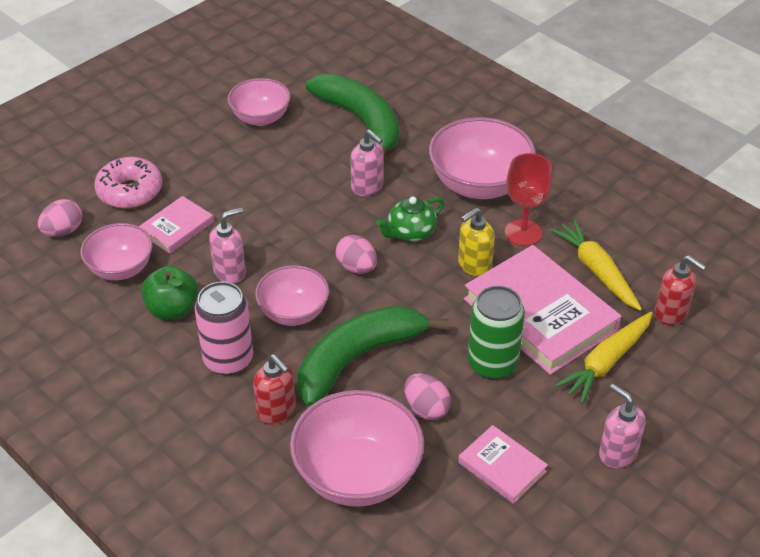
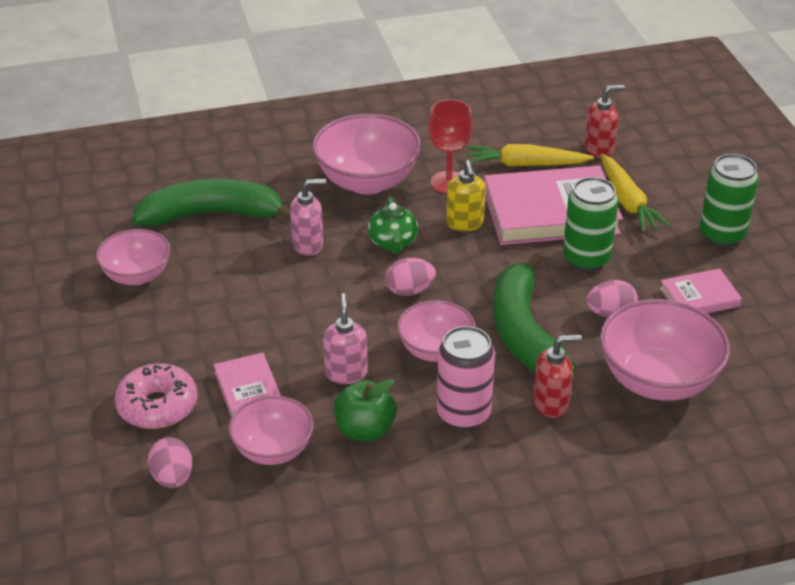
camera: 60 degrees left, 5 degrees down
(617, 453) = (722, 235): pink soap dispenser -> green can

